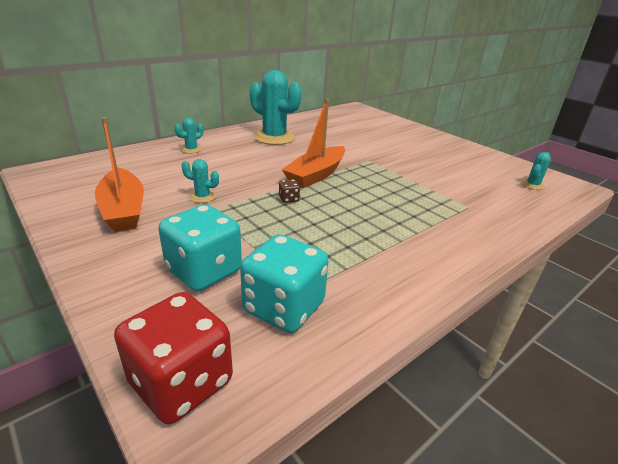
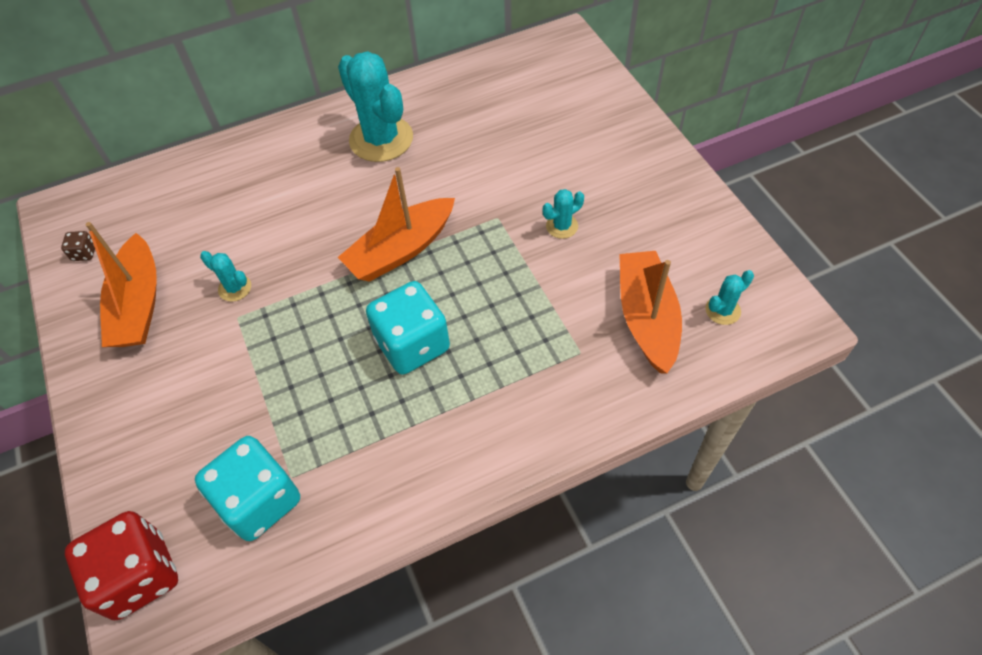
camera: 20 degrees right, 25 degrees up
(191, 149) = (252, 167): turquoise cactus -> turquoise cactus (562, 226)
(204, 271) = (198, 430): turquoise dice -> turquoise dice (412, 344)
(289, 199) = (340, 305): brown dice -> brown dice (84, 253)
(493, 190) = (646, 318): none -> orange boat

